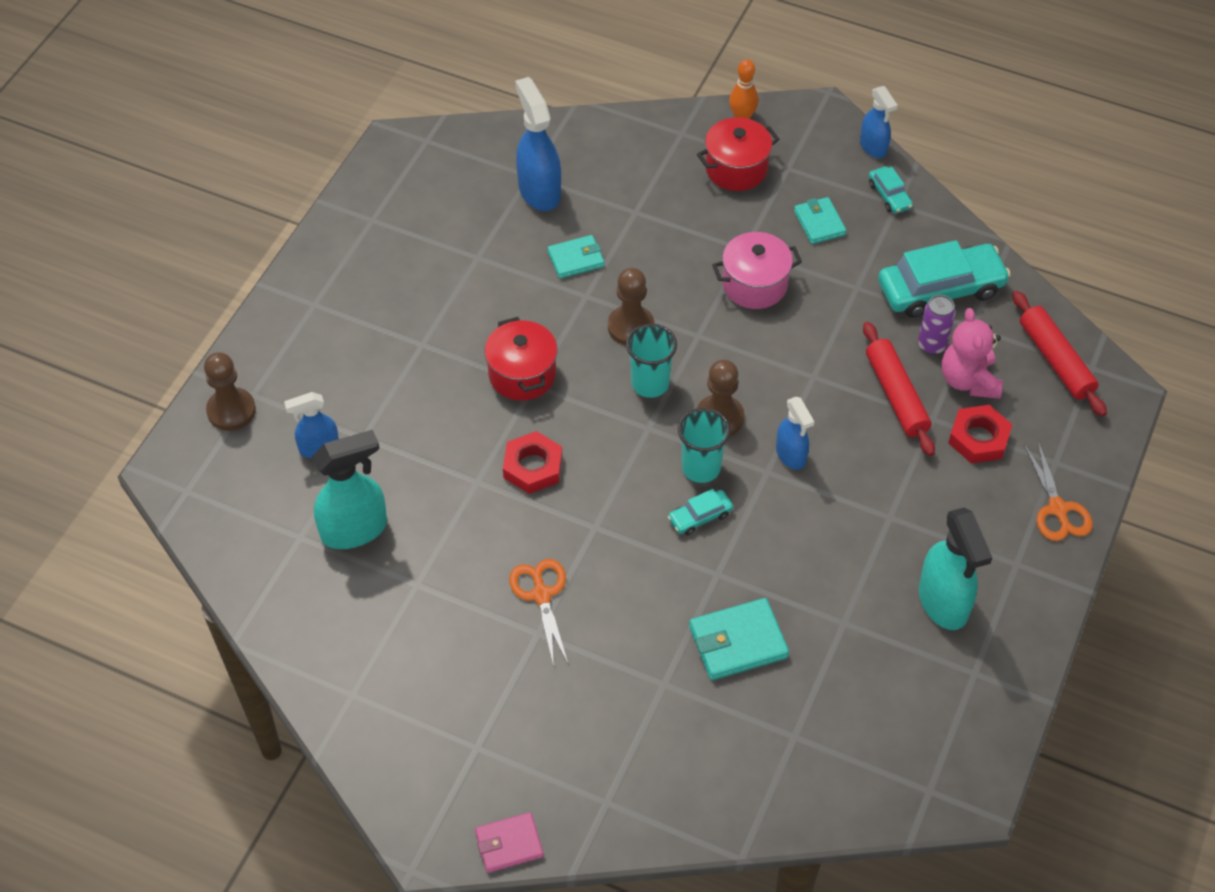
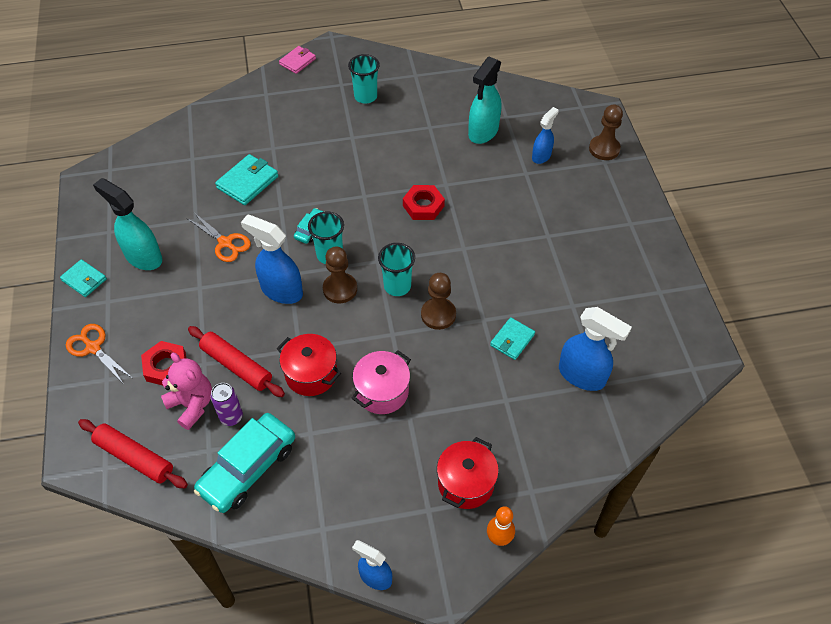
camera: 145 degrees right, 0 degrees up
(460, 697) = (365, 96): none -> turquoise cup
(522, 374) = (475, 250): red pot -> red pot (311, 374)
(541, 595) = (364, 152): orange scissors -> orange scissors (225, 243)
(791, 455) = (281, 290): blue spray bottle -> blue spray bottle, size x1.63
(819, 223) = (371, 472): turquoise wallet -> turquoise wallet (84, 280)
(889, 195) = (333, 533): turquoise car -> none

